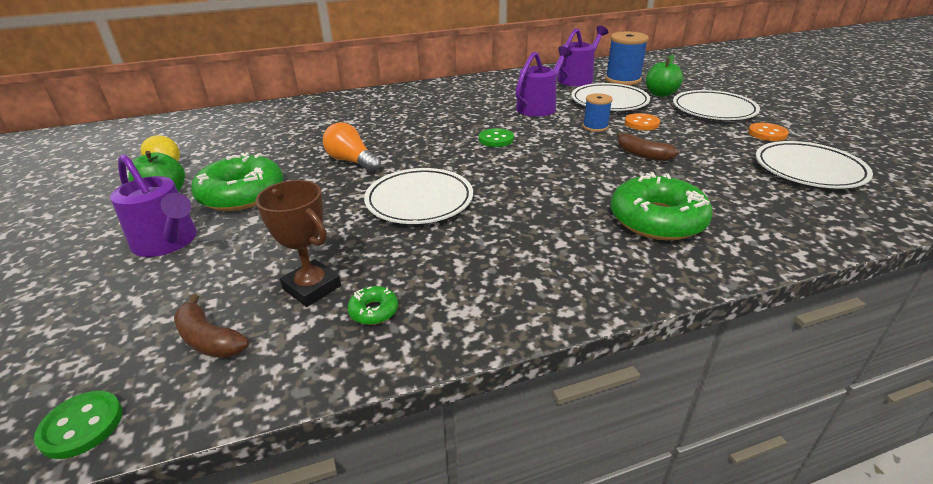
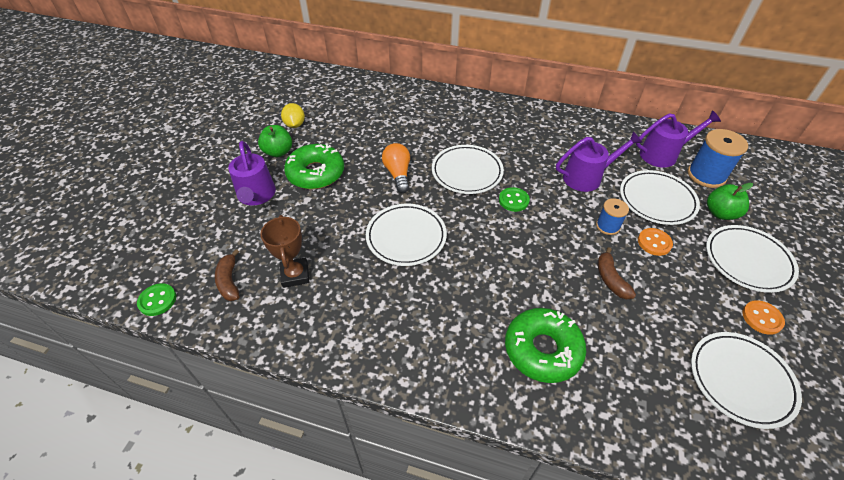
camera: 35 degrees right, 15 degrees up
(374, 311) = (310, 312): green donut -> none
(426, 137) = (467, 172): none -> white plate

